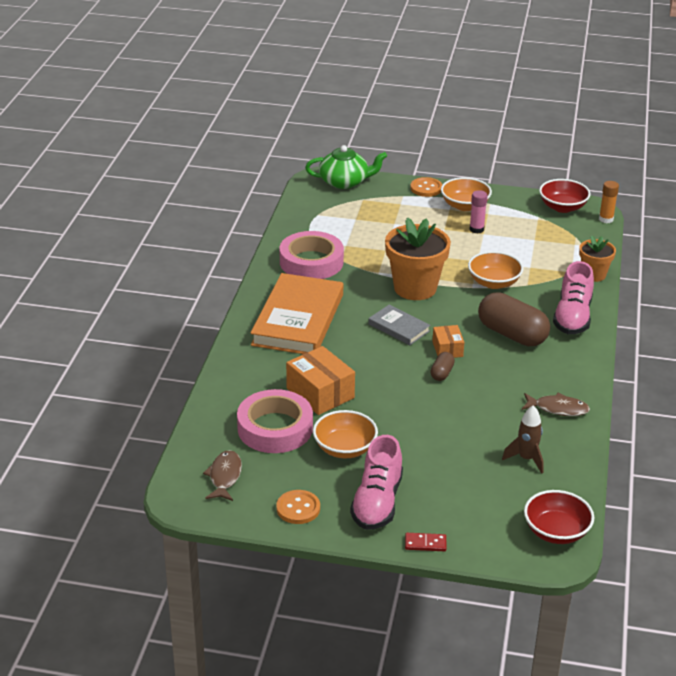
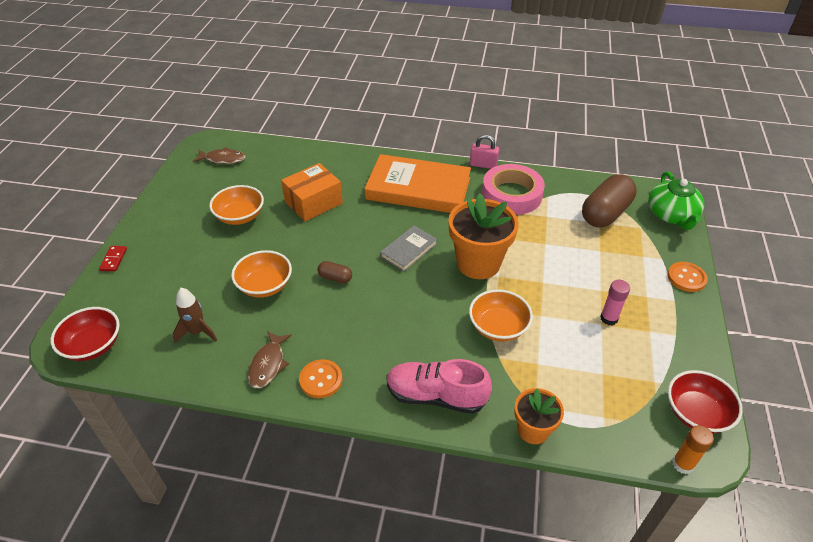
camera: 90 degrees right, 10 degrees up
(258, 276) = (483, 165): none -> pink padlock
(275, 428) = (272, 180): pink tape -> none
(298, 508) = (178, 193): orange button -> orange button (321, 380)
(377, 502) = (170, 234): pink shoe -> none
(447, 349) = (374, 283): orange box -> none
(465, 206) = (659, 310): orange bowl -> orange bowl (265, 285)
(512, 334) = (399, 336): brown capsule -> brown capsule (605, 213)

